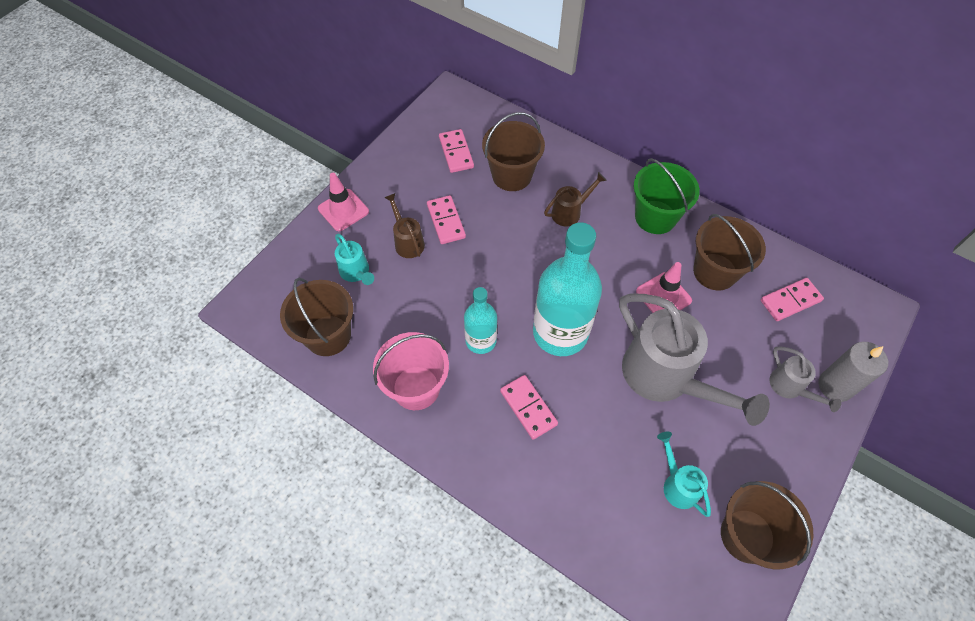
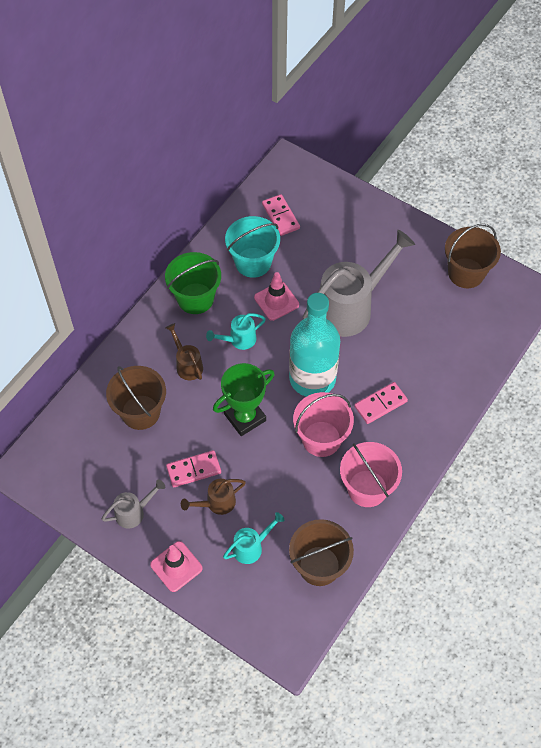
camera: 90 degrees left, 0 degrees up
(456, 152) = (107, 463): pink domino -> none
(481, 340) = (321, 439): turquoise bottle -> pink bucket
(507, 265) = (245, 417): none -> green trophy
(677, 485) = (434, 309): turquoise watering can -> turquoise watering can (239, 340)
(715, 271) = (253, 262): brown bucket -> turquoise bucket
(790, 387) = (355, 229): grey watering can -> grey watering can (134, 512)
(835, 386) = (352, 202): grey candle -> none

